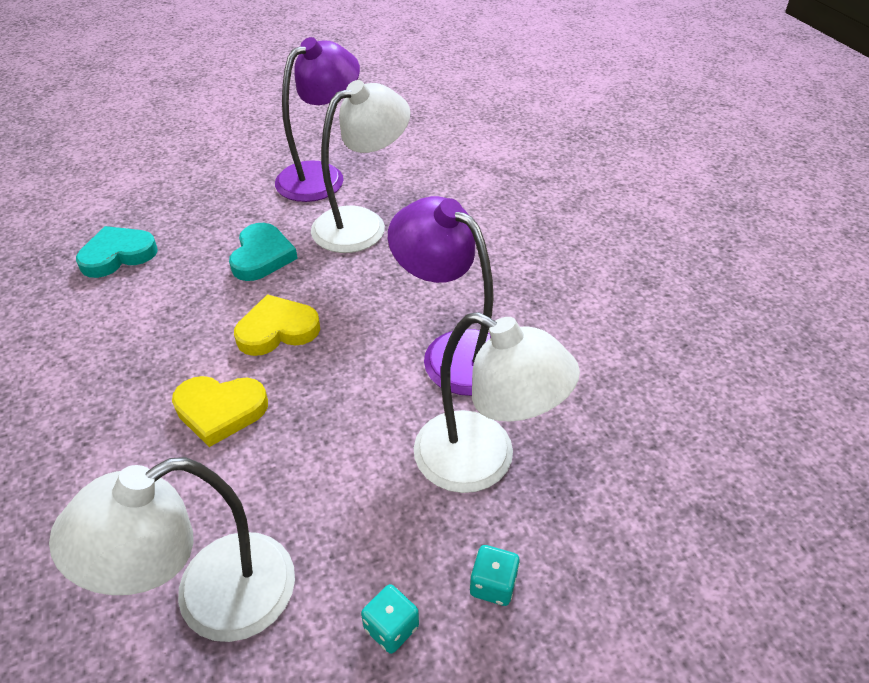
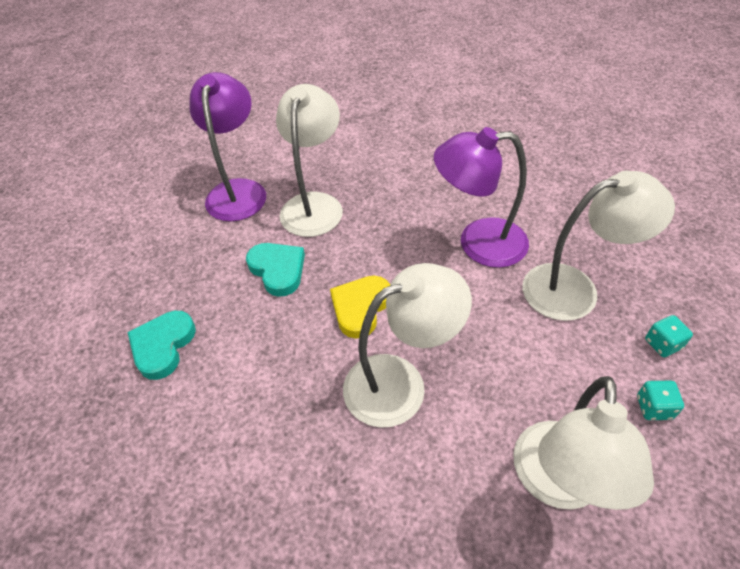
camera: 40 degrees left, 5 degrees up
(220, 410) = (400, 383): yellow heart -> white lamp

